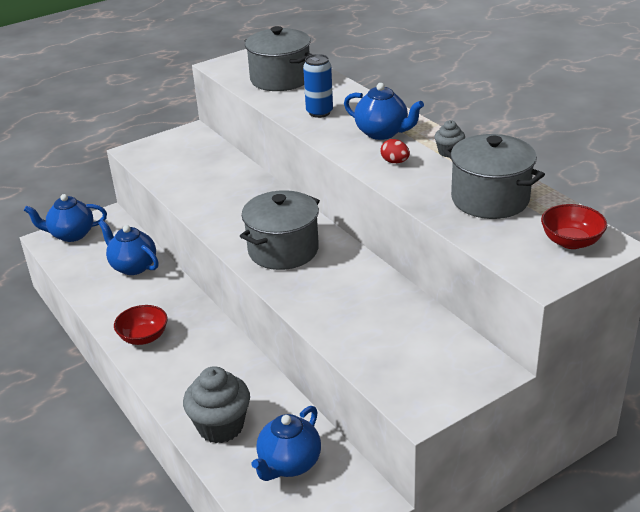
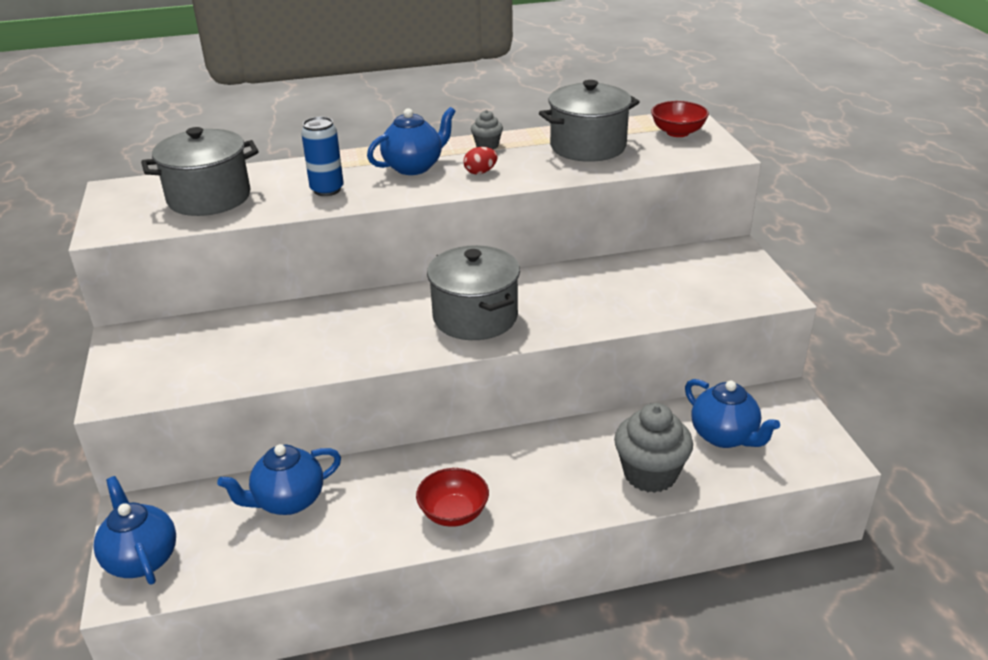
camera: 70 degrees left, 0 degrees up
(71, 234) = (141, 559): blue teapot -> blue teapot turned 135 degrees clockwise

